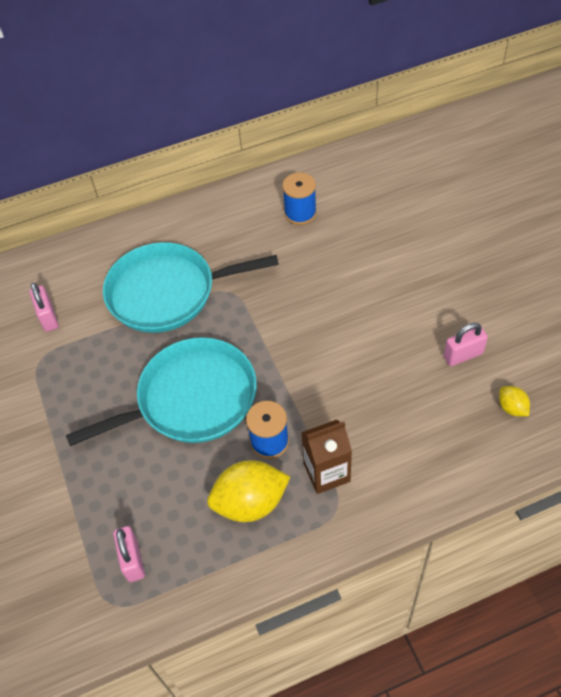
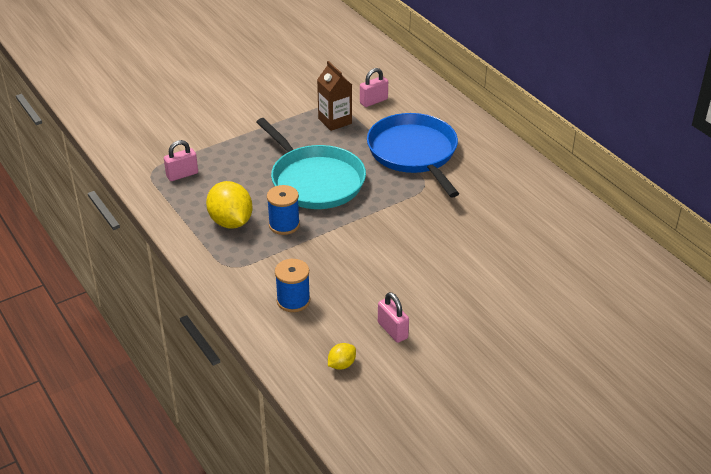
camera: 75 degrees right, 15 degrees down
(167, 292) = (414, 153): turquoise pan -> blue pan
(300, 213) = (529, 214): blue spool -> blue spool (293, 300)
(326, 472) = (261, 258): brown carton -> brown carton (335, 121)

